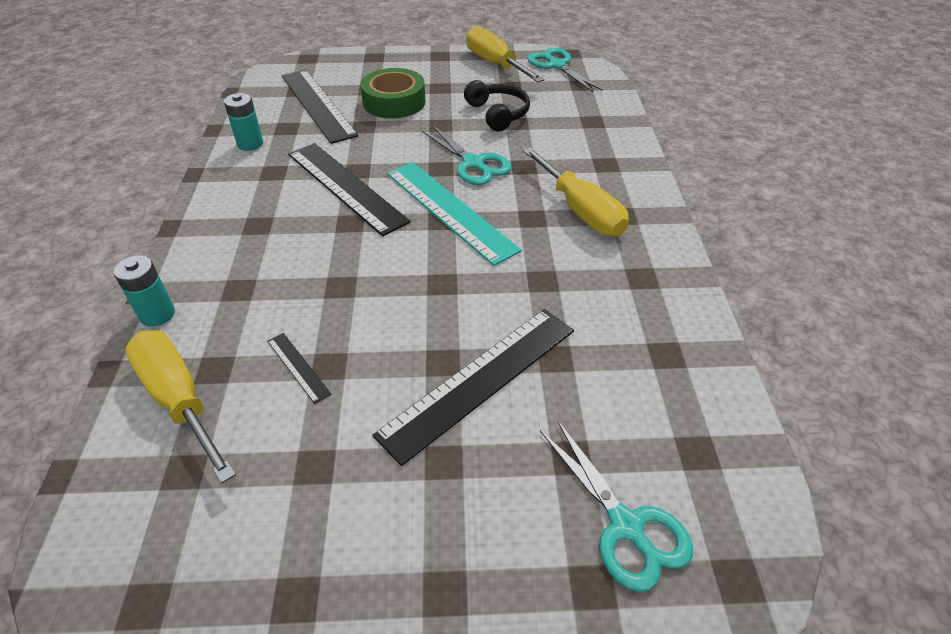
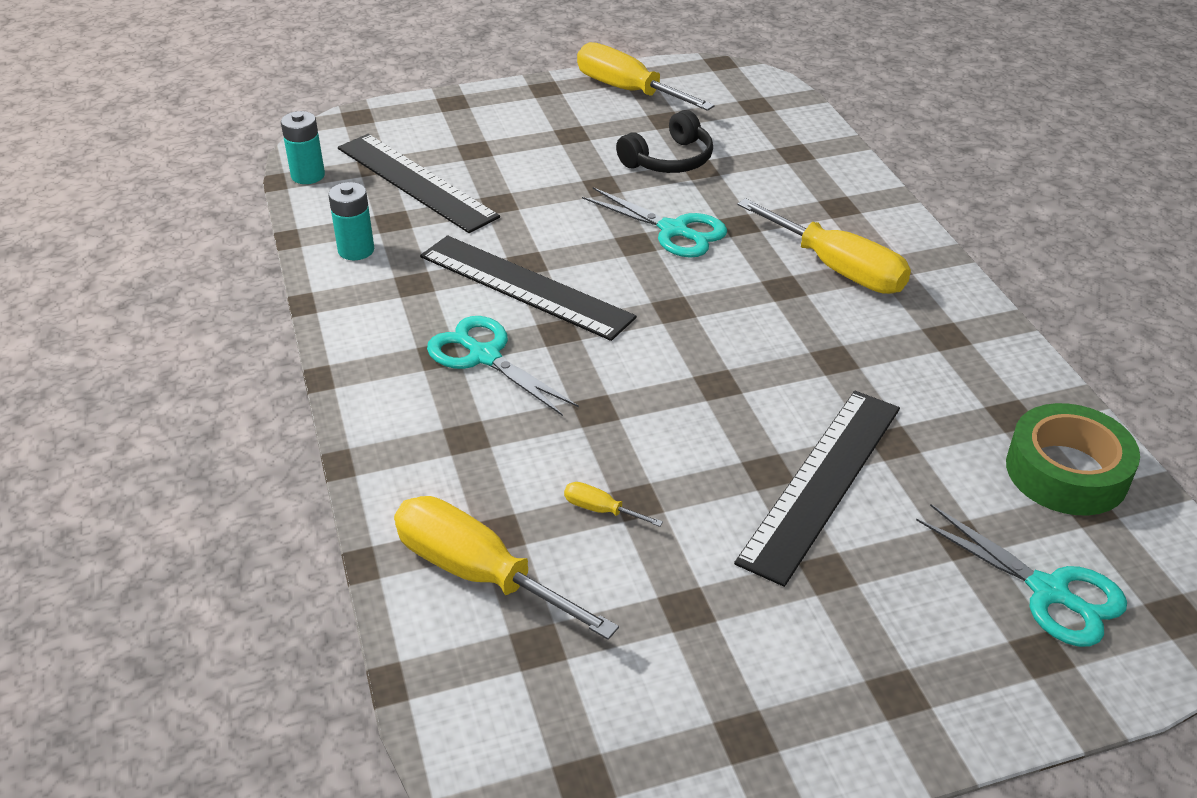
camera: 15 degrees left, 5 degrees down
(157, 314) = (381, 485): turquoise battery -> turquoise battery (308, 175)
(298, 367) = (600, 510): black ruler -> yellow screwdriver
(394, 102) = (521, 163): green tape -> green tape (1066, 472)
(449, 210) = (676, 295): turquoise ruler -> none
(497, 114) = (669, 160): black headphones -> black headphones turned 90 degrees clockwise
(557, 65) = (711, 82): turquoise scissors -> turquoise scissors (484, 356)

